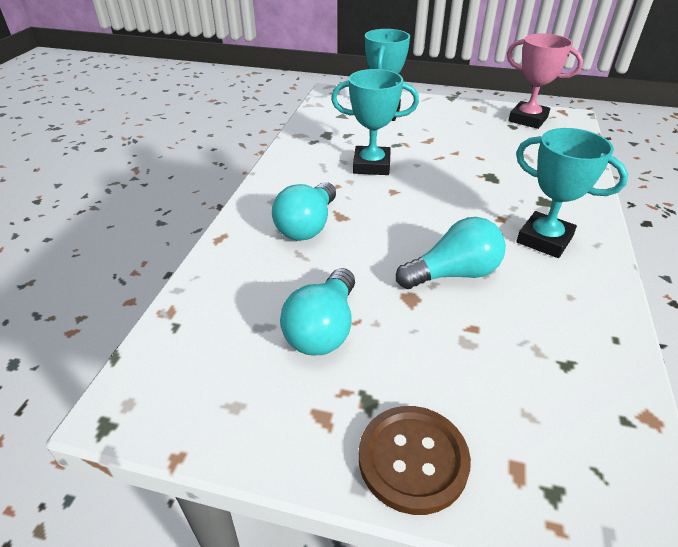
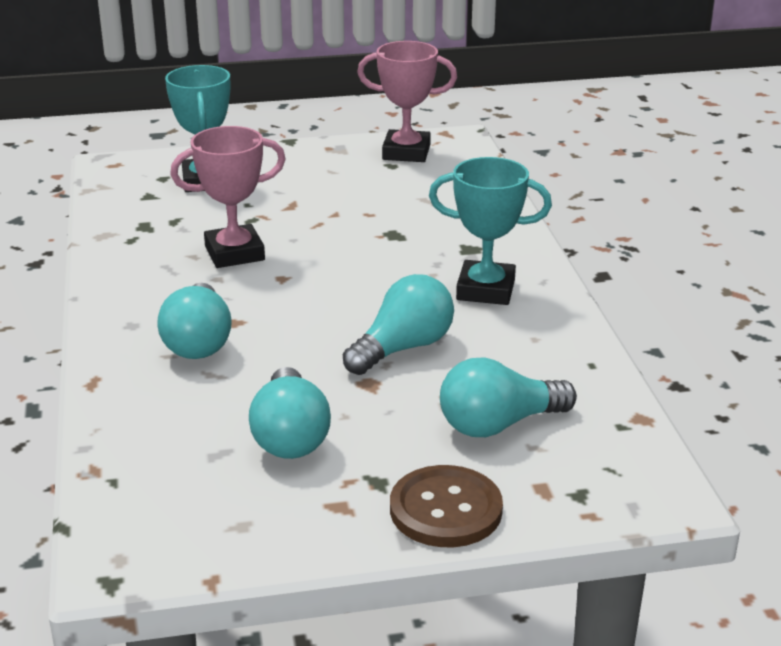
camera: 25 degrees left, 10 degrees down
(371, 165) = (234, 253): turquoise trophy -> pink trophy
(503, 377) = (498, 424): none -> turquoise light bulb

